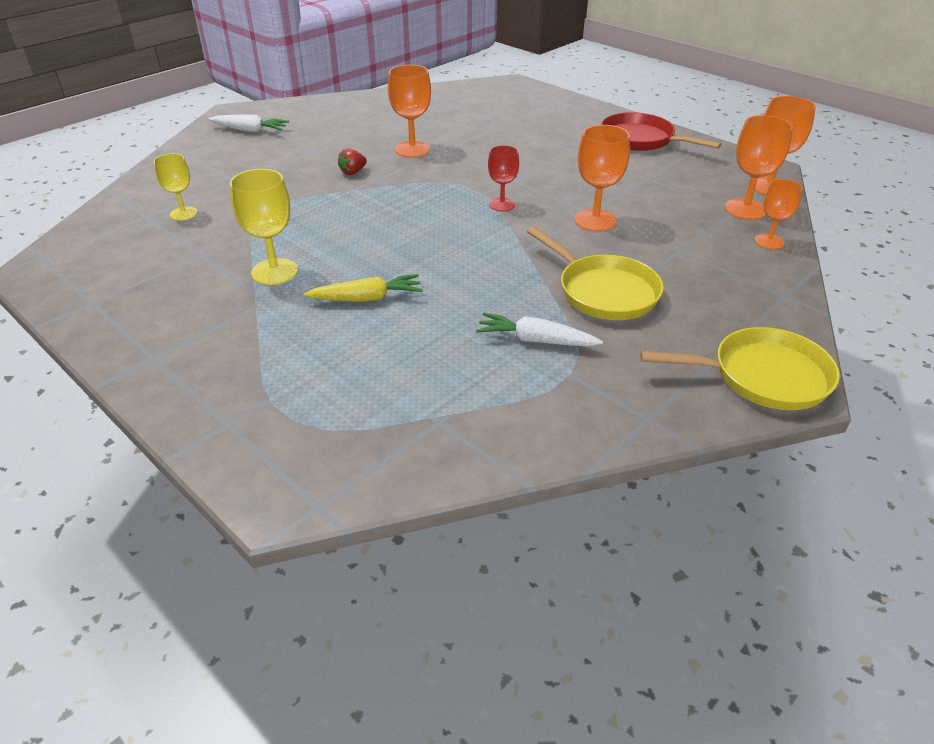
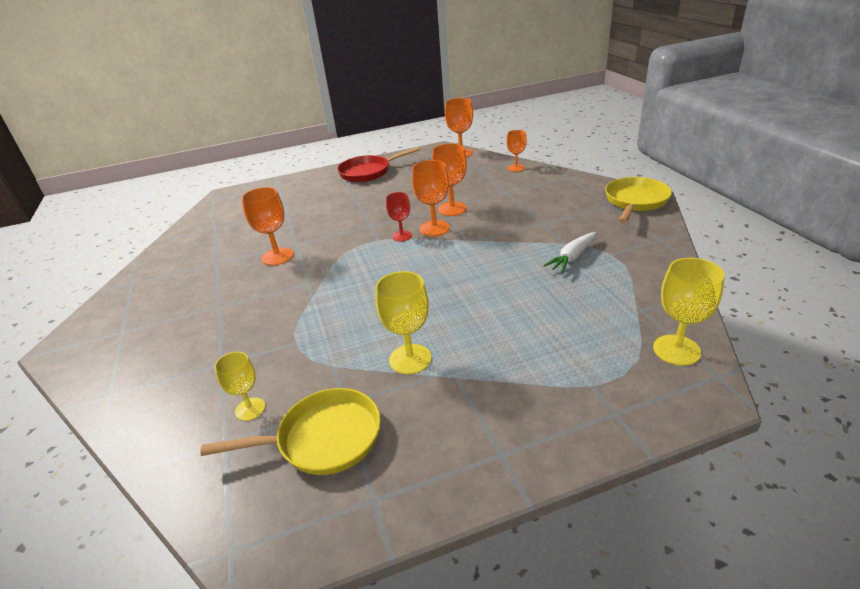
camera: 60 degrees left, 5 degrees down
(250, 130) = (121, 341): white carrot -> none
(353, 172) = (282, 291): red strawberry -> none
(361, 462) = (676, 350): none -> yellow goblet
(366, 298) = (483, 316): yellow carrot -> none
(603, 291) = (533, 224): yellow pan -> yellow pan (323, 439)
(745, 209) = (479, 165): orange goblet -> orange goblet (434, 228)

